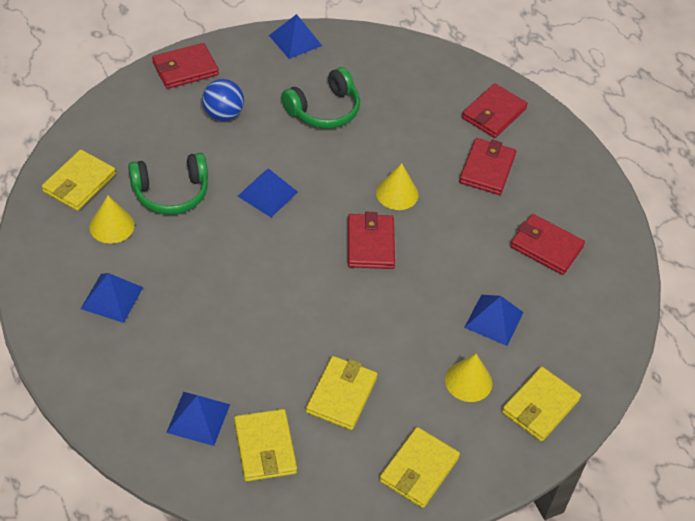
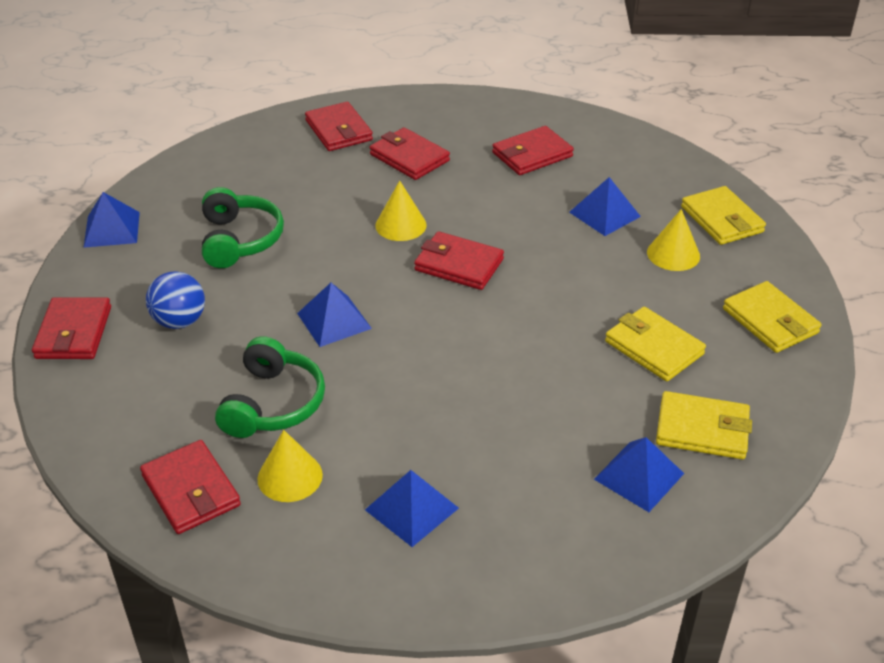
camera: 60 degrees left, 10 degrees down
(79, 183) = (191, 490): yellow wallet -> red wallet

